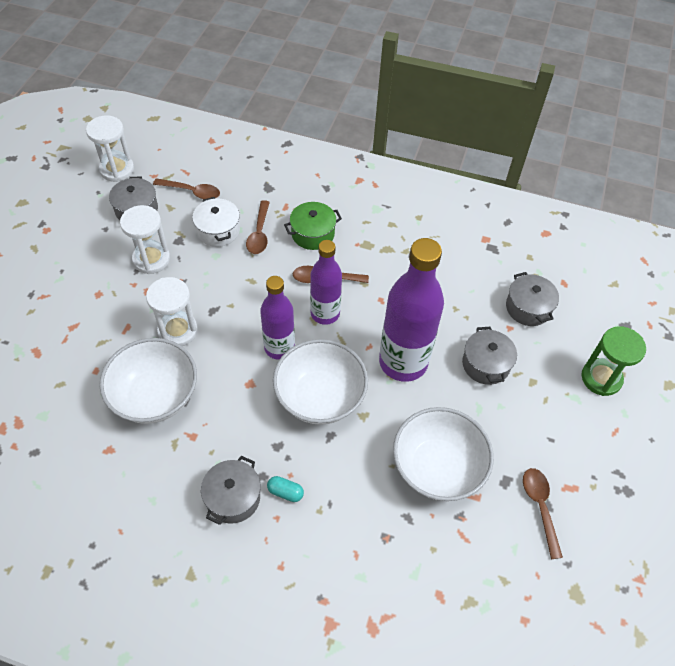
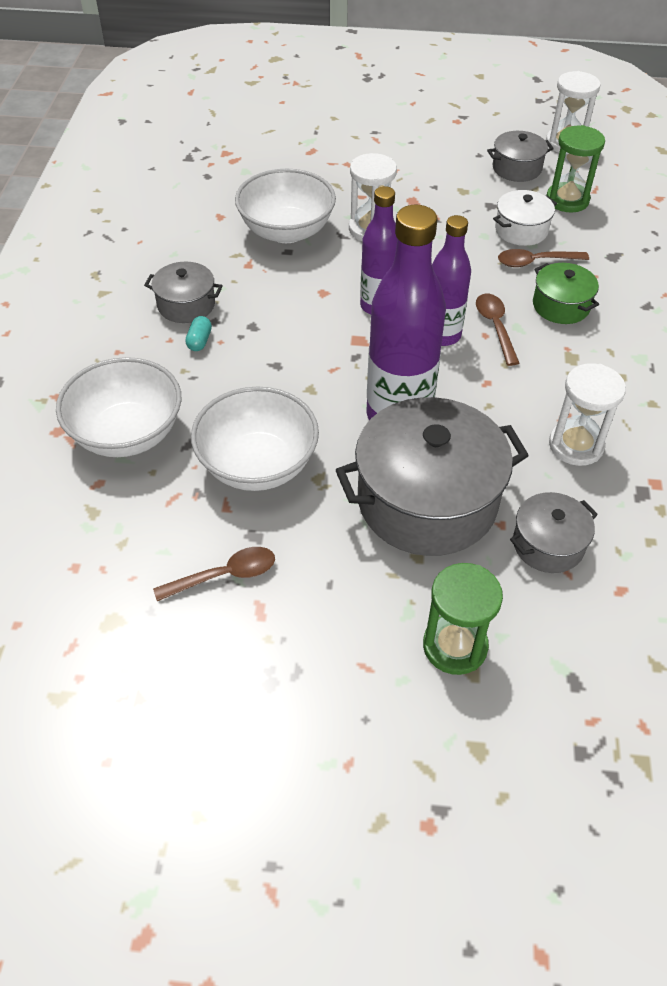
camera: 80 degrees right, 5 degrees down
(151, 259) = (454, 192): white hourglass -> white hourglass (576, 445)
(192, 192) = (567, 200): brown spoon -> green hourglass
(320, 397) = (323, 349): white bowl -> white bowl (127, 433)
(486, 364) = (427, 501): grey pot -> grey pot, size x2.03

